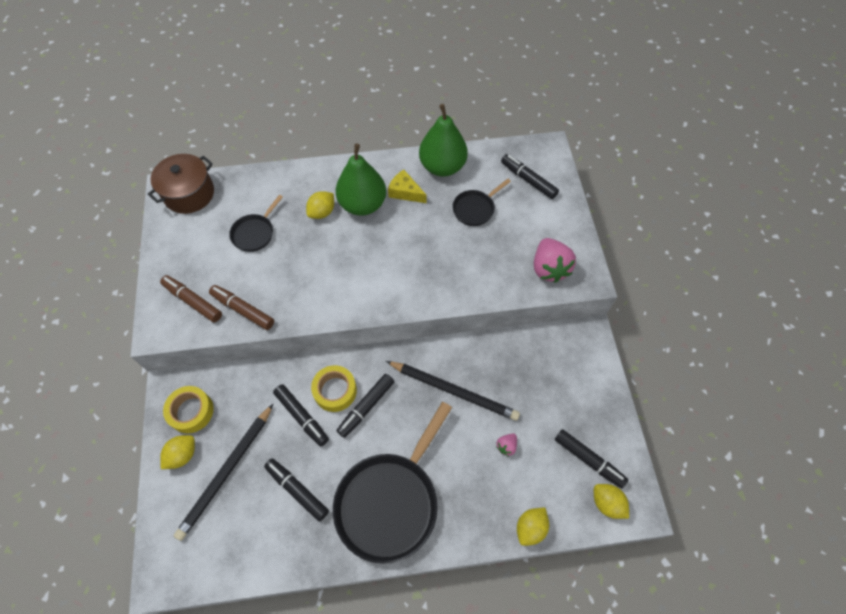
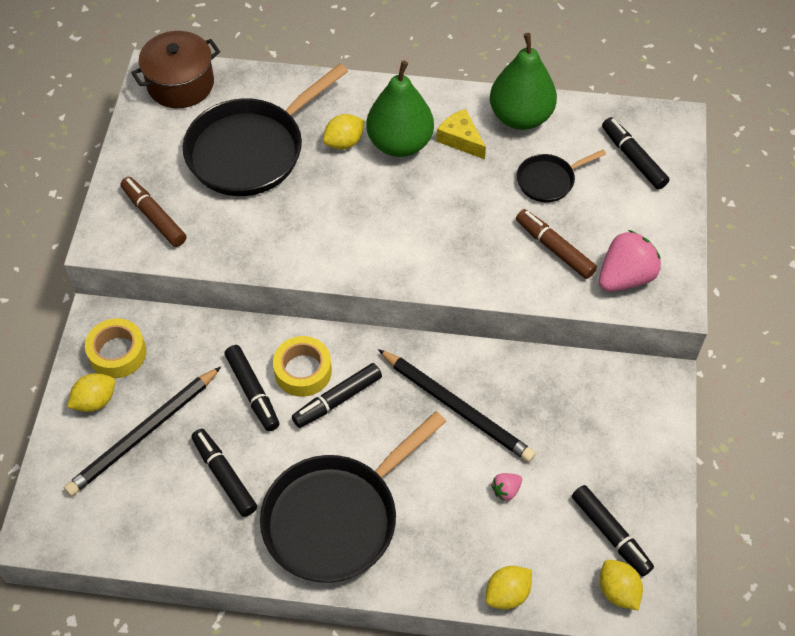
camera: 15 degrees right, 5 degrees down
(243, 310) = (213, 240): brown marker -> brown marker (554, 248)
(255, 233) = (251, 150): black pan -> black pan, size x2.06
(549, 268) = (625, 277): pink strawberry -> pink strawberry turned 135 degrees counterclockwise

